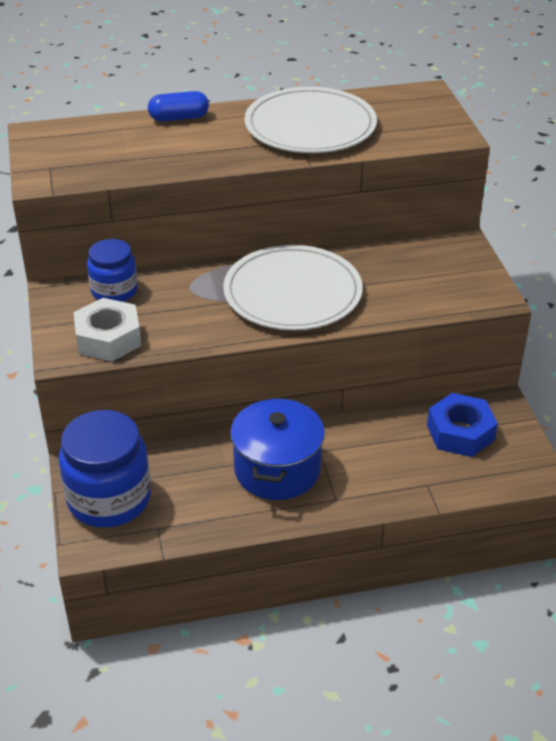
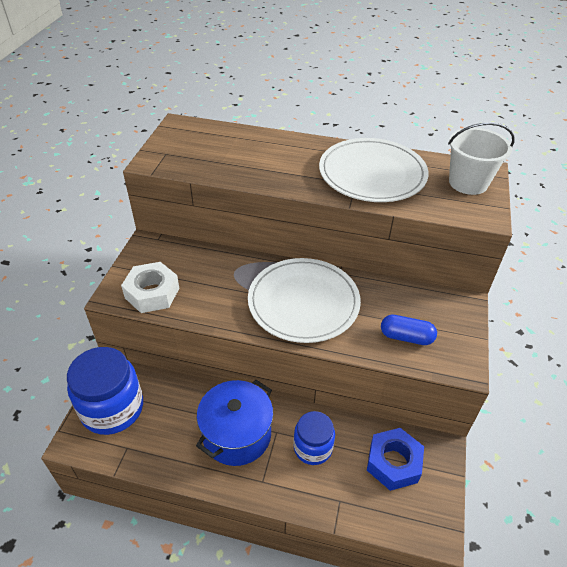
camera: 25 degrees right, 5 degrees up
(114, 291) = (183, 256): blue jar -> blue jar (313, 447)
(179, 118) = (281, 140): blue capsule -> blue capsule (406, 337)
(416, 109) = (468, 183): none -> white bucket

